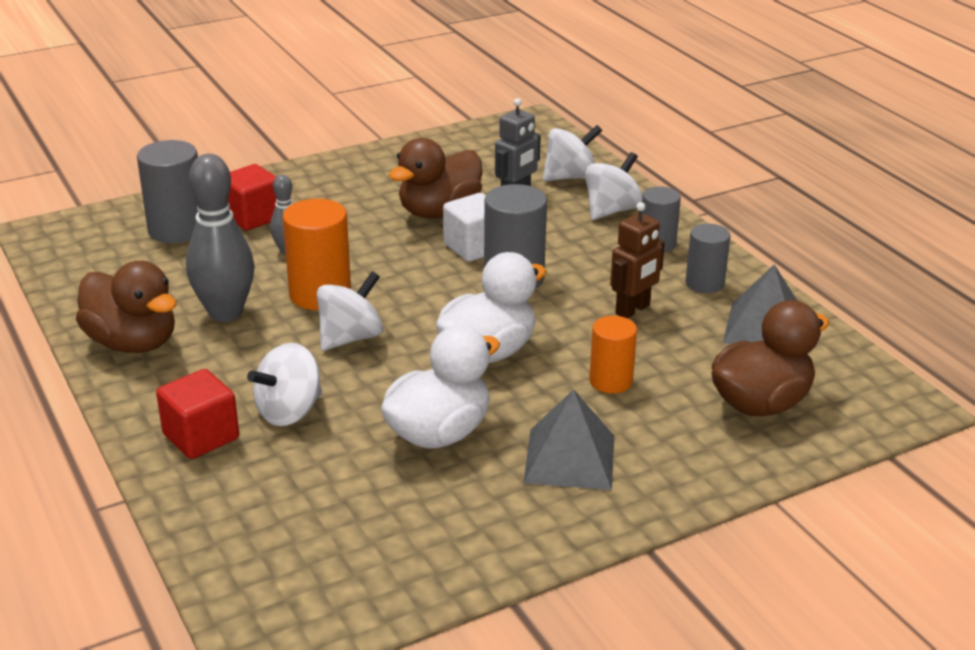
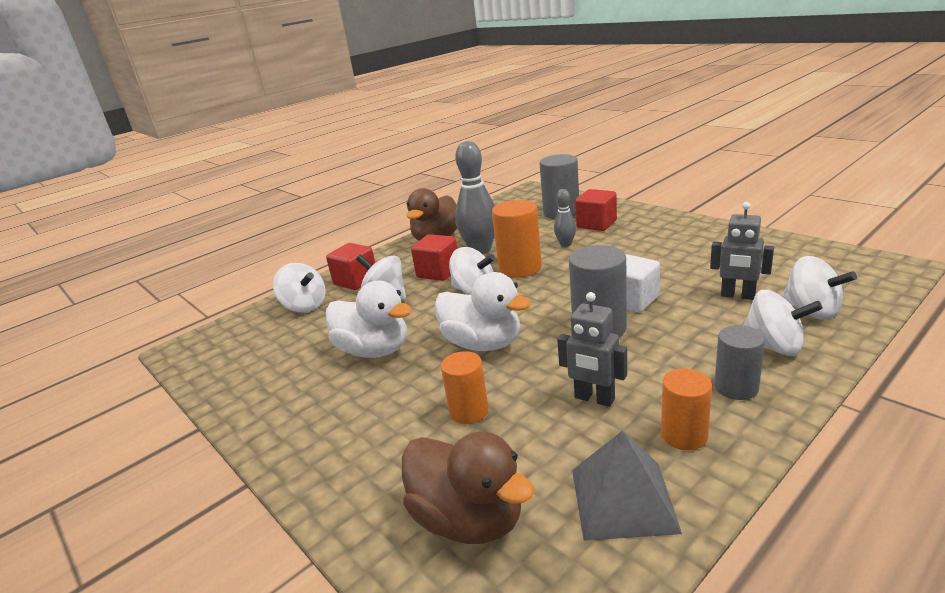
camera: 80 degrees right, 5 degrees down
(240, 494) = (305, 306): none -> white spinning top
(259, 357) = (438, 272): none -> red cube
(439, 212) = (672, 274): brown duck -> none
(570, 459) = (354, 414): grey pyramid -> none
(633, 310) = (594, 399): brown robot -> grey robot
(704, 283) = (684, 435): grey cylinder -> orange cylinder

